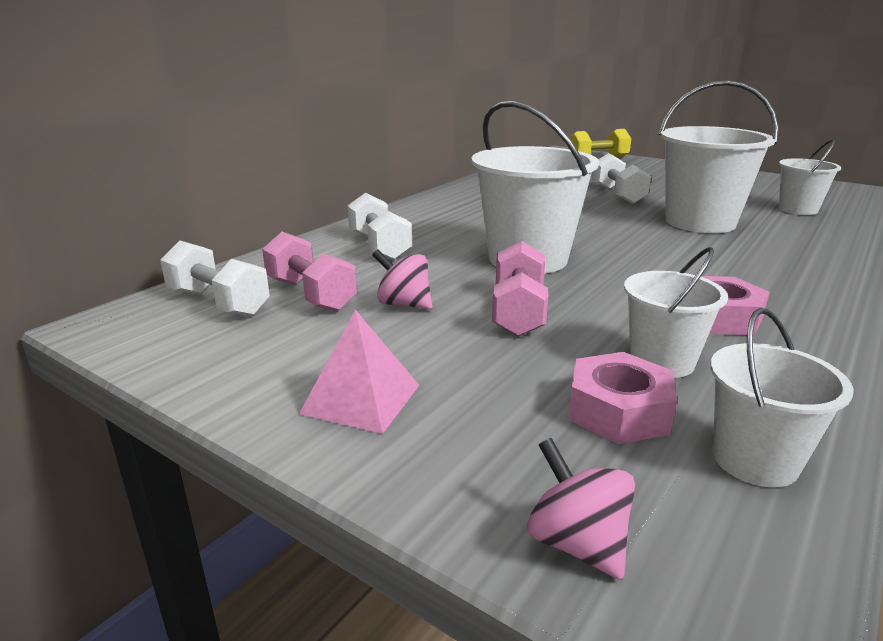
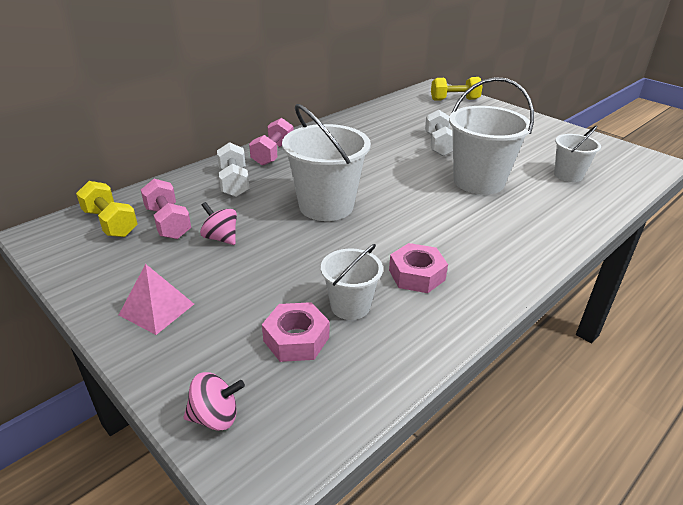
camera: 10 degrees right, 10 degrees up
(219, 303) = (110, 223): white dumbbell -> yellow dumbbell
(518, 312) = (288, 254): pink dumbbell -> pink dumbbell (273, 154)
(577, 543) = (215, 417): pink spinning top -> pink spinning top turned 105 degrees clockwise
(755, 460) = (349, 384): white bucket -> none

